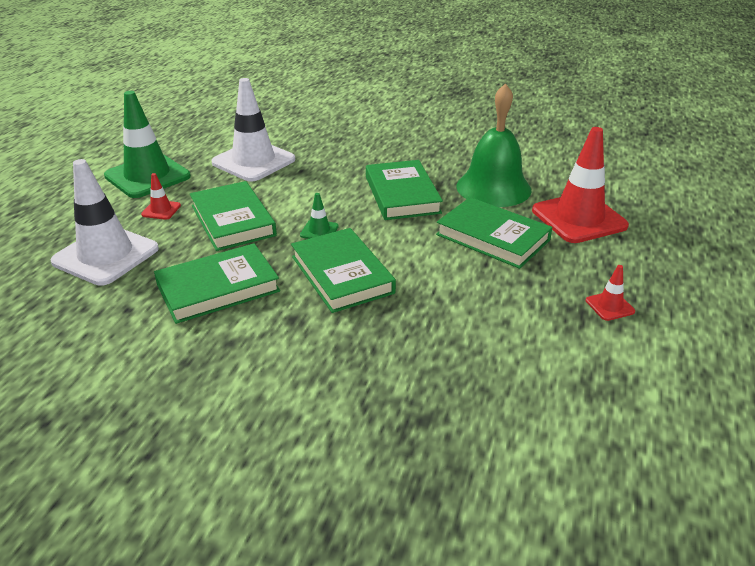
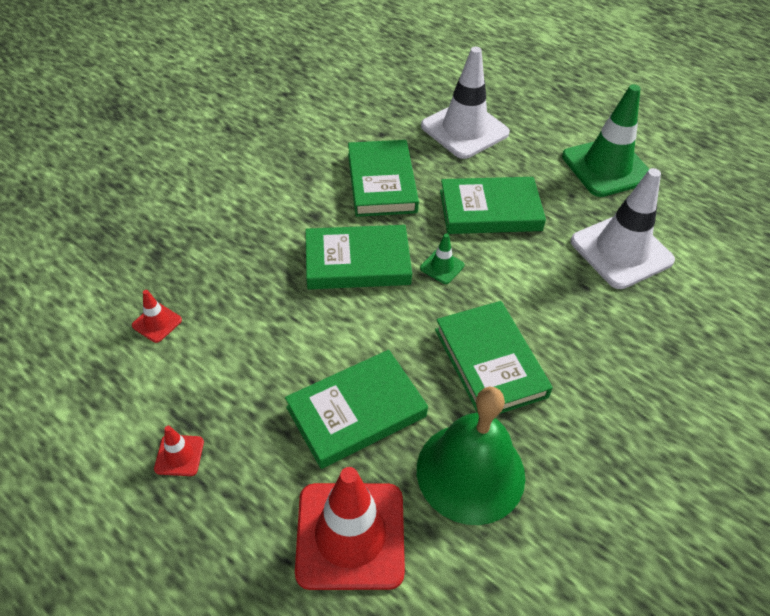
camera: 110 degrees right, 15 degrees up
(161, 210) = (530, 168): red traffic cone -> red traffic cone (157, 323)
(402, 195) = (490, 362): green book -> green book turned 60 degrees clockwise

